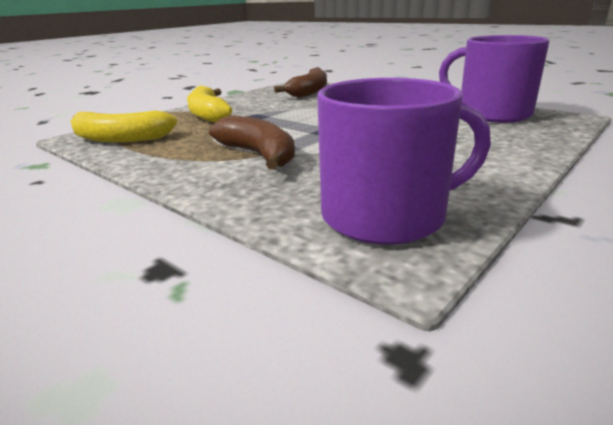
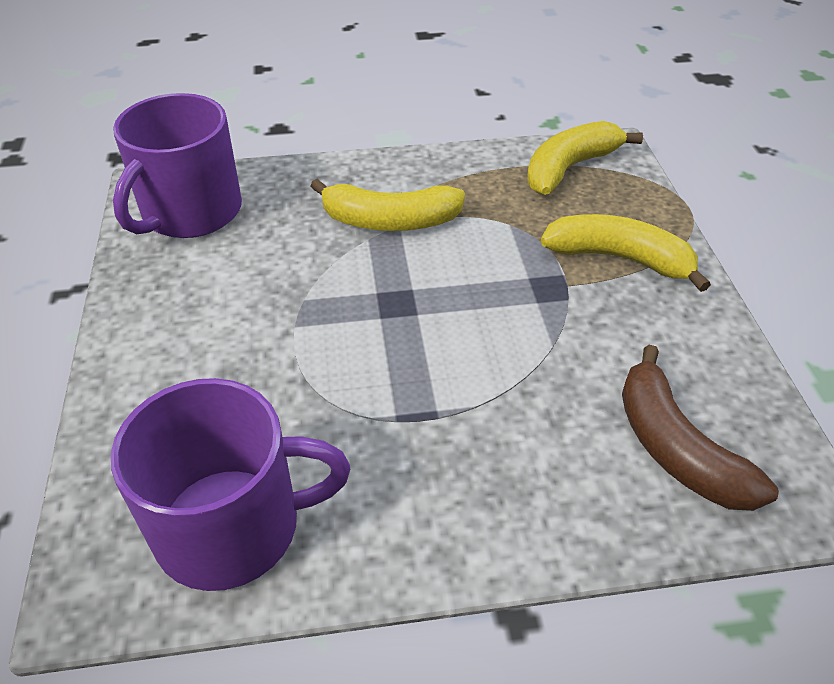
camera: 130 degrees right, 20 degrees up
(258, 155) = (390, 221): brown banana -> yellow banana

